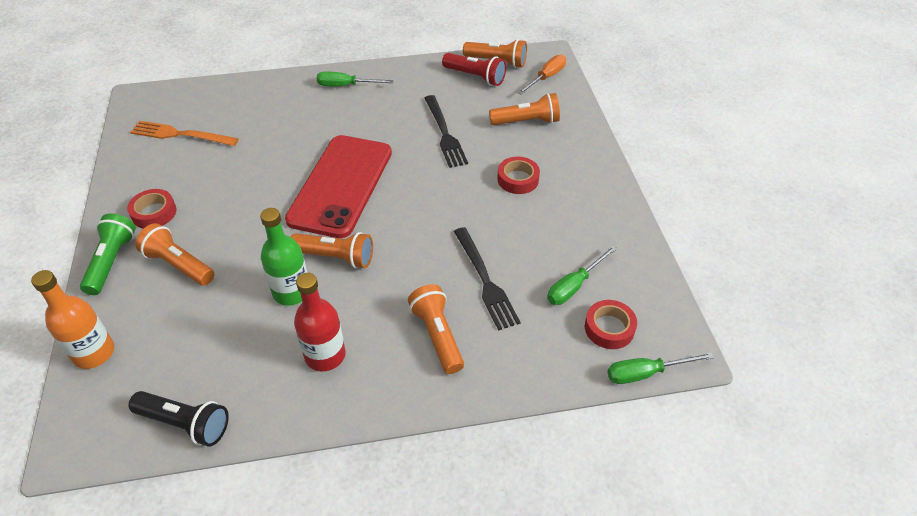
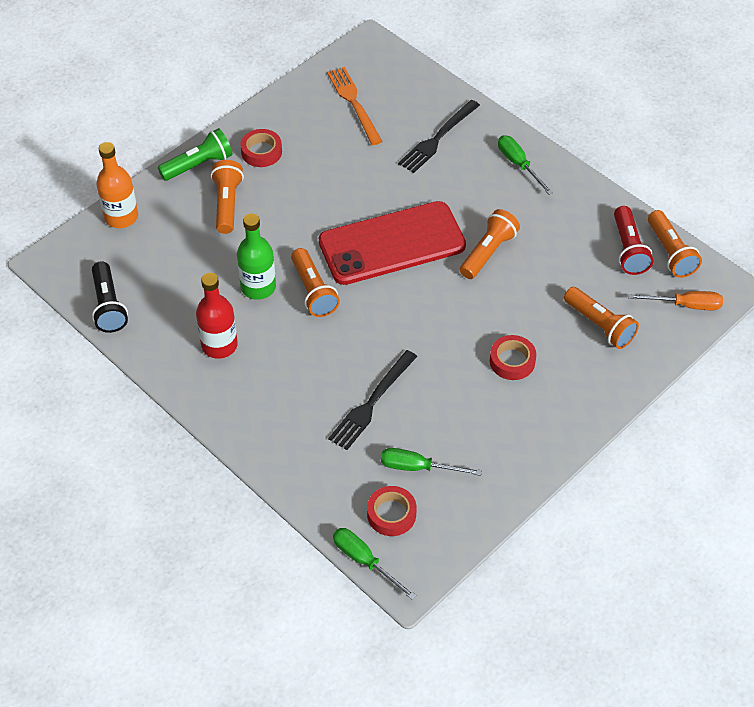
camera: 55 degrees right, 5 degrees up
(437, 336) = (291, 403): orange flashlight -> orange flashlight (488, 252)
(444, 133) = (522, 274): black fork -> black fork (437, 138)

